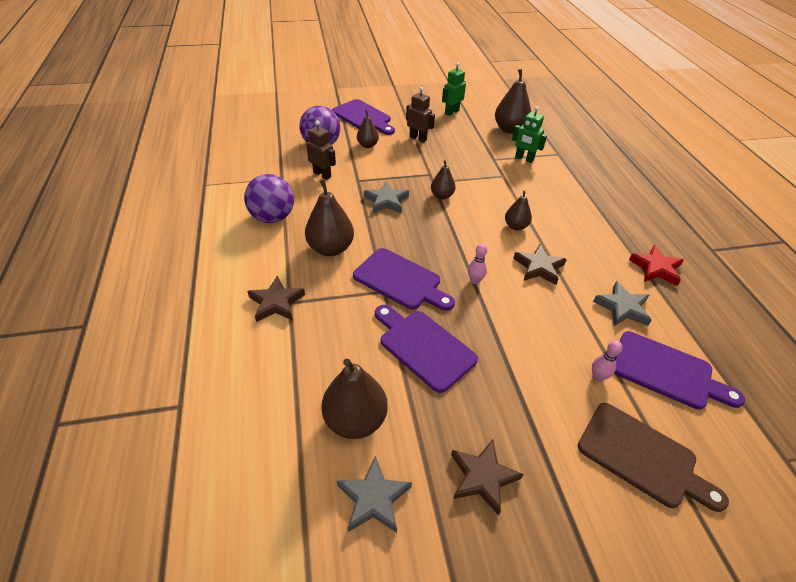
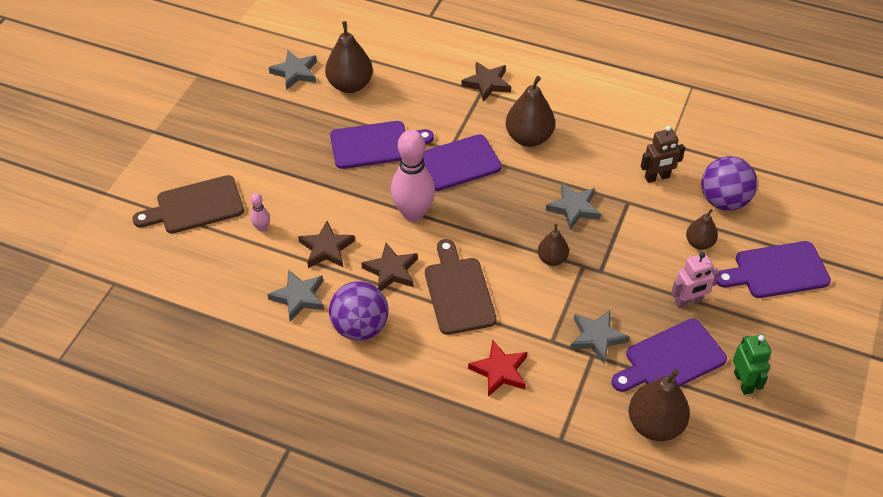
camera: 125 degrees right, 5 degrees up
(273, 217) = (603, 116): purple ball -> purple ball (360, 327)
(418, 138) = (688, 302): brown robot -> pink robot
(475, 281) = (413, 213): pink bowling pin -> pink bowling pin, size x2.30
(480, 161) = (597, 338): none -> grey star
(482, 477) = (261, 122): brown star -> brown star (326, 248)
(515, 226) = (458, 292): brown pear -> brown cutting board
(524, 159) = (573, 389): green robot -> none
(655, 268) = (313, 366): red star -> red star (500, 371)
(667, 371) = (225, 274): purple cutting board -> purple cutting board (671, 359)

